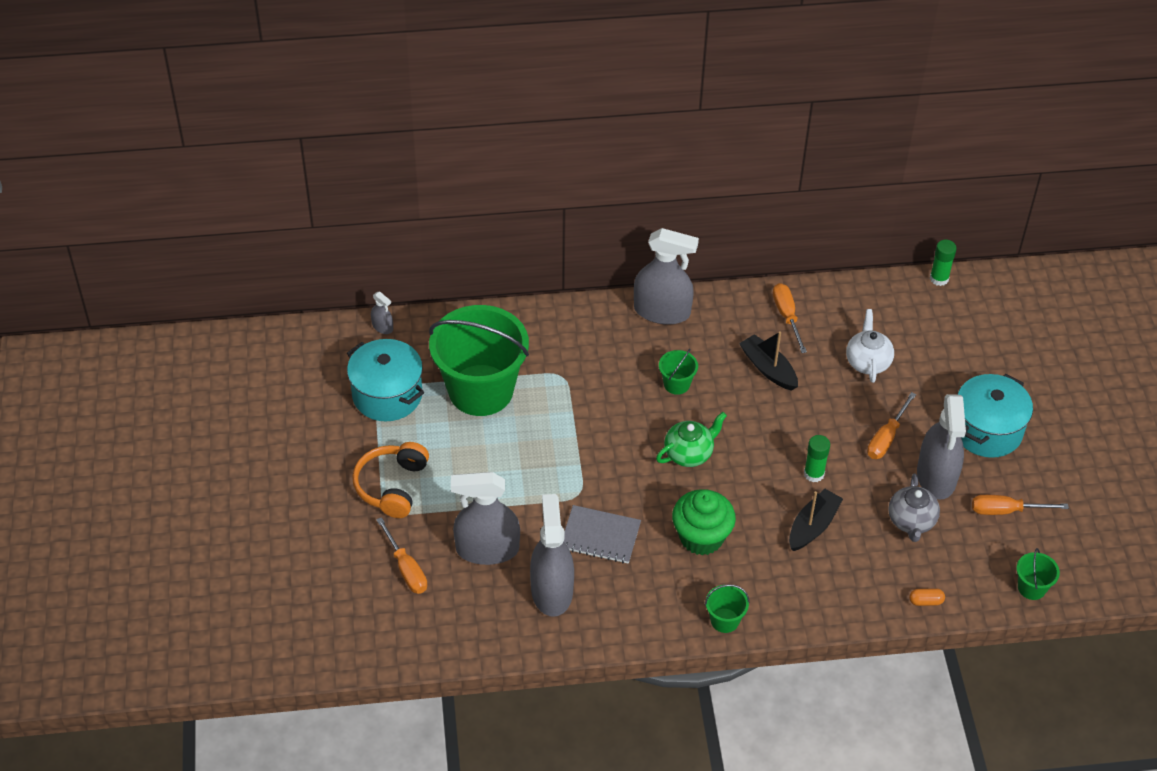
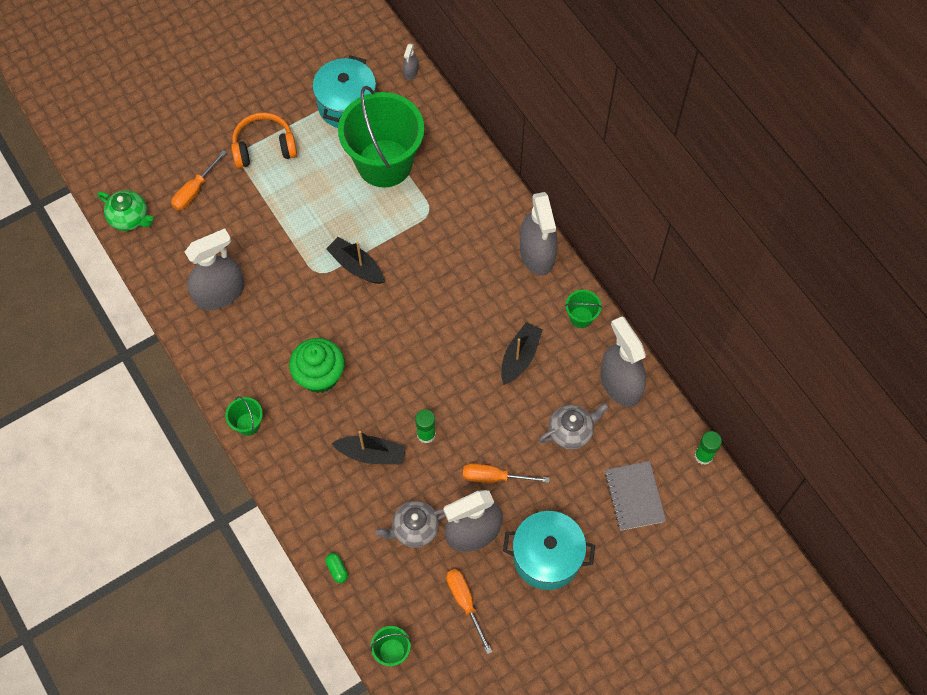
camera: 65 degrees right, 15 degrees up
(487, 549) = (237, 234): grey spray bottle -> grey spray bottle (620, 384)
(589, 459) = (356, 266): none -> black boat
(600, 536) = (286, 304): grey notebook -> grey notebook (634, 496)
(676, 384) = (465, 295): green bucket -> green bucket (581, 317)
(689, 453) = (399, 333): green teapot -> green teapot (130, 218)
(787, 316) = (586, 349): orange screwdriver -> none
(867, 362) = (571, 431): white teapot -> grey teapot
(925, 601) = (337, 569): orange capsule -> green capsule

